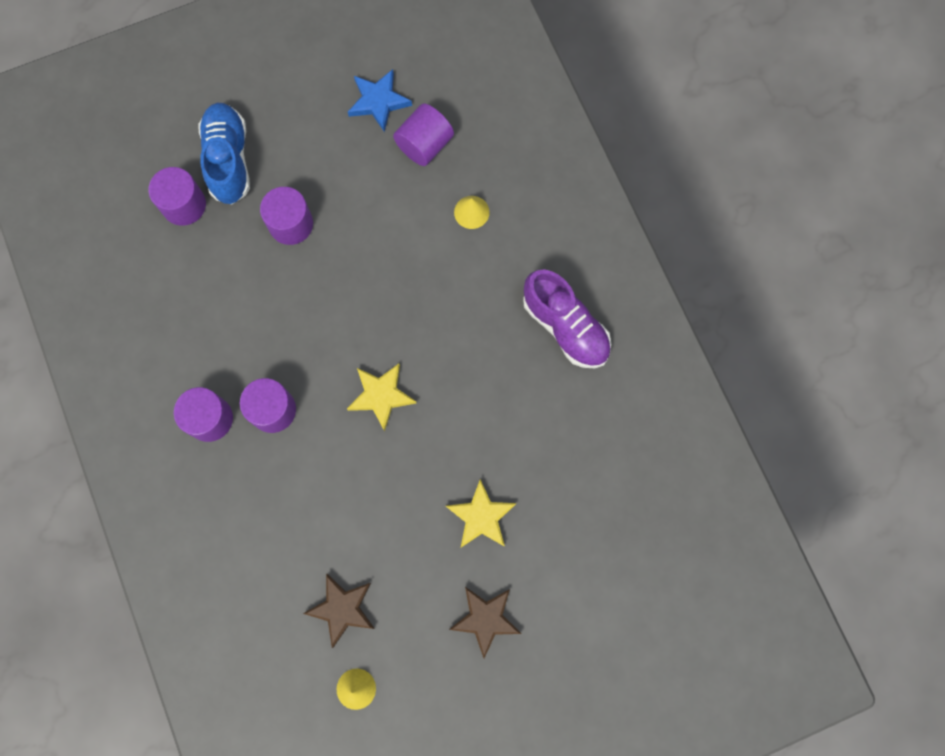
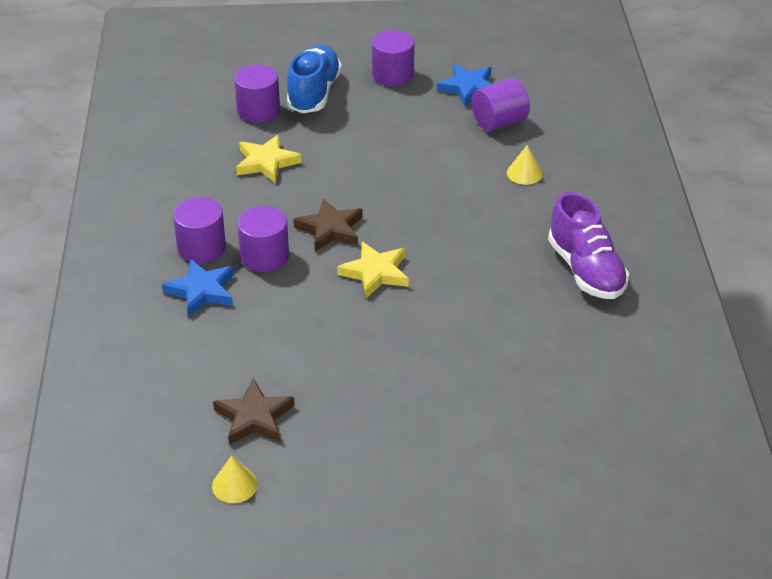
camera: 20 degrees right, 35 degrees down
(233, 475) = (201, 291): none -> blue star
(291, 224) = (348, 143): purple cylinder -> purple cylinder (393, 75)
(481, 516) = (435, 386): yellow star -> yellow star (266, 162)
(485, 619) = (402, 468): brown star -> brown star (330, 229)

